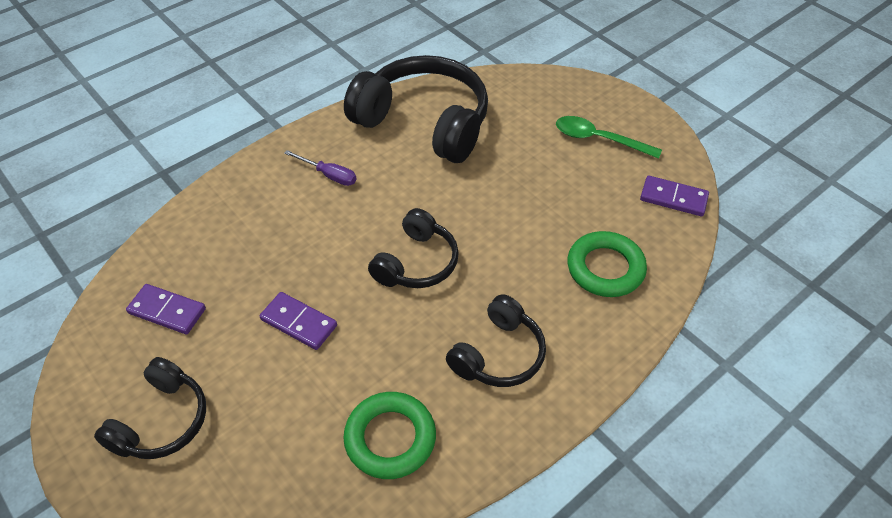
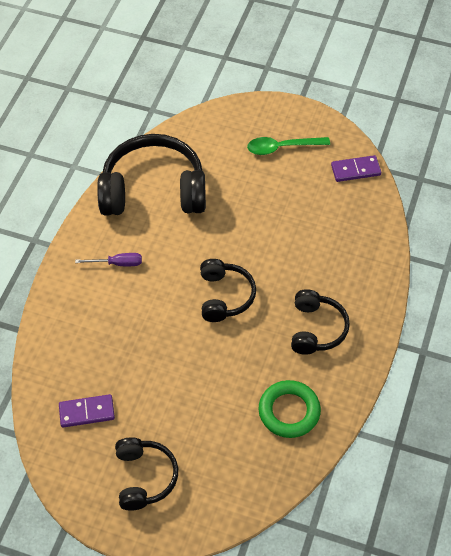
camera: 30 degrees left, 5 degrees up
(299, 322) = (180, 374): purple domino -> none
(605, 268) = (343, 240): green ring -> none

